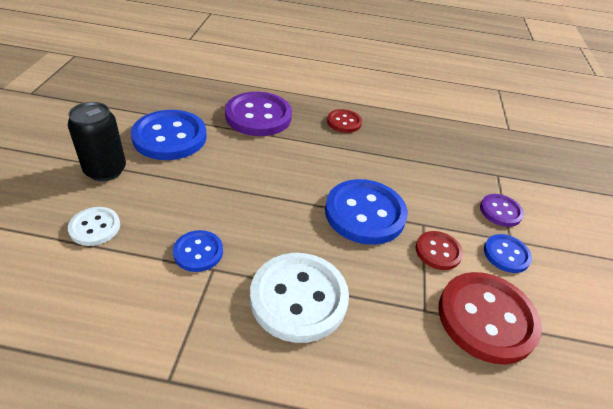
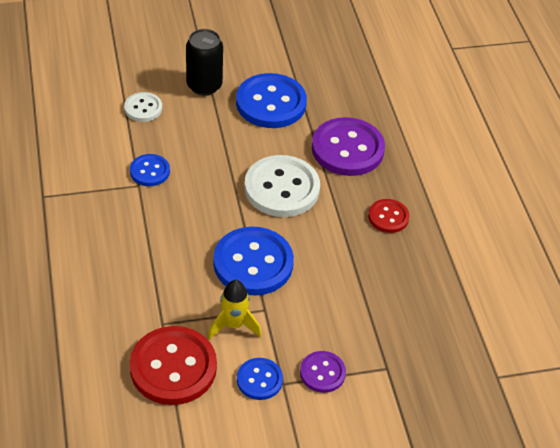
camera: 70 degrees right, 5 degrees up
(298, 298) = (135, 242): white button -> white button (282, 188)
(438, 251) = (234, 325): red button -> yellow rocket

